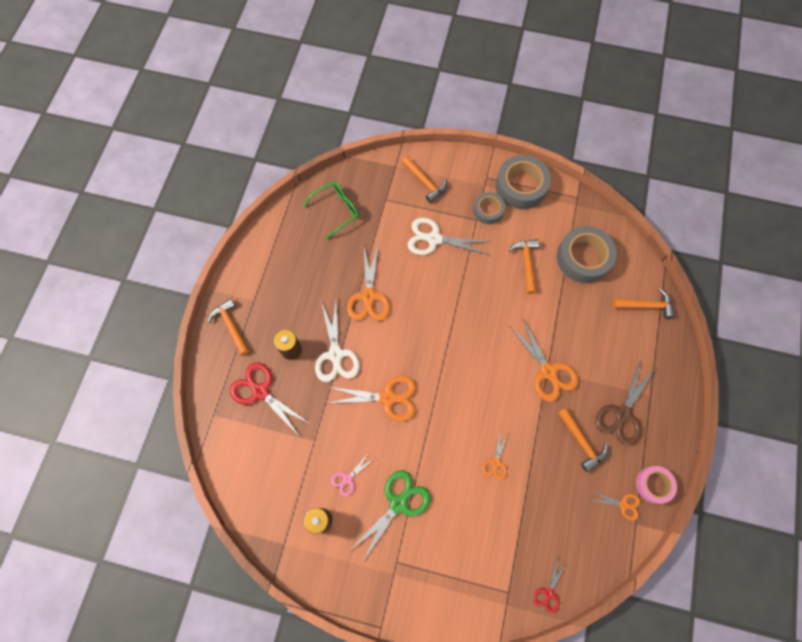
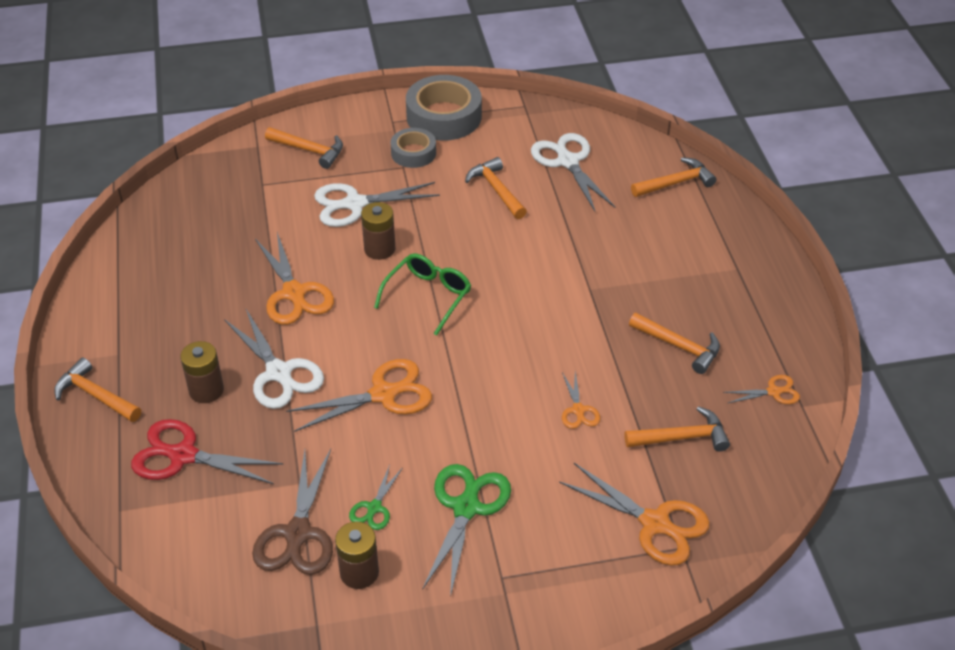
camera: 25 degrees left, 25 degrees down
(336, 210) = (195, 217): green glasses -> green glasses (427, 297)
(348, 479) = (374, 508): pink scissors -> green scissors
(433, 282) = (379, 249): none -> brown battery
(548, 371) = (591, 289): orange scissors -> orange scissors (655, 523)
(548, 513) = (682, 437): none -> orange hammer
(548, 593) = (735, 525): red scissors -> none
(583, 258) = (568, 162): grey tape -> white scissors
(623, 414) = (714, 299): brown scissors -> brown scissors (297, 533)
(653, 485) = (798, 357): pink tape -> none

